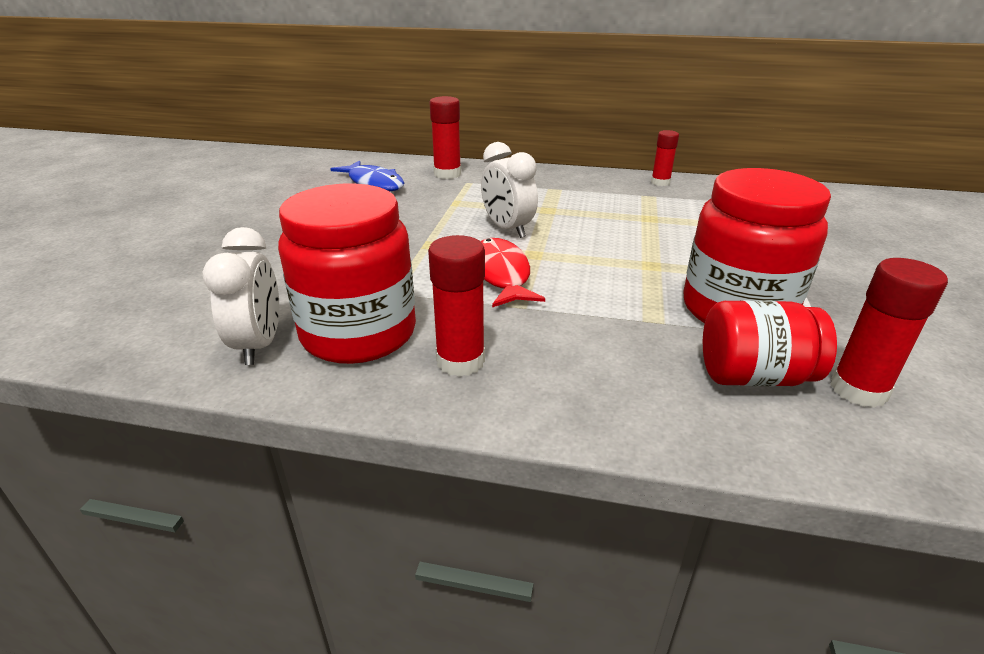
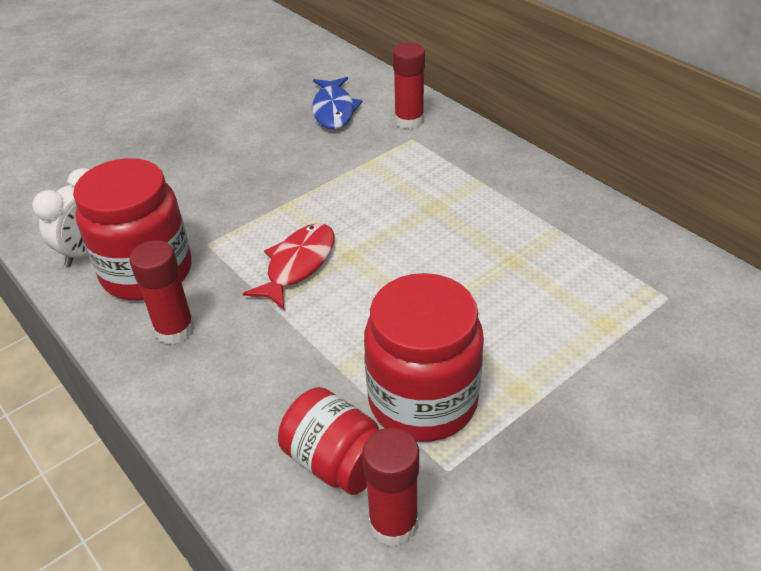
camera: 40 degrees right, 10 degrees up
(507, 229) = (368, 216): white clock -> none
(660, 182) = (602, 217): red glue stick -> none

